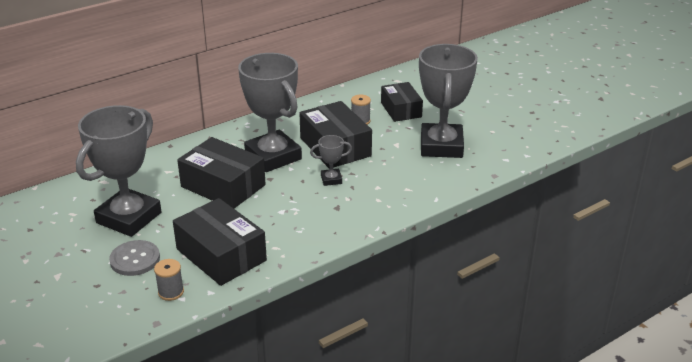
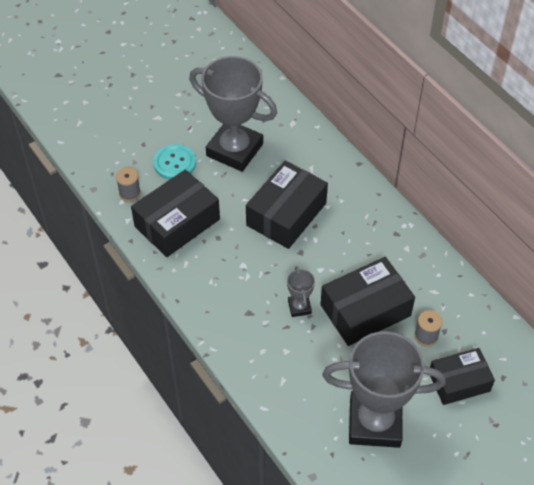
camera: 90 degrees right, 20 degrees up
(135, 259) = (174, 163): grey button -> turquoise button
(273, 156) = (342, 252): grey trophy -> none

